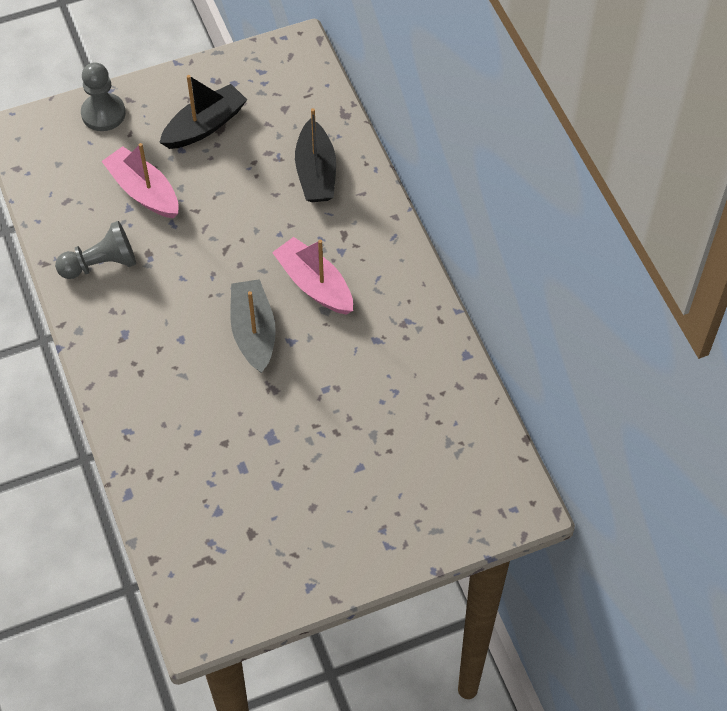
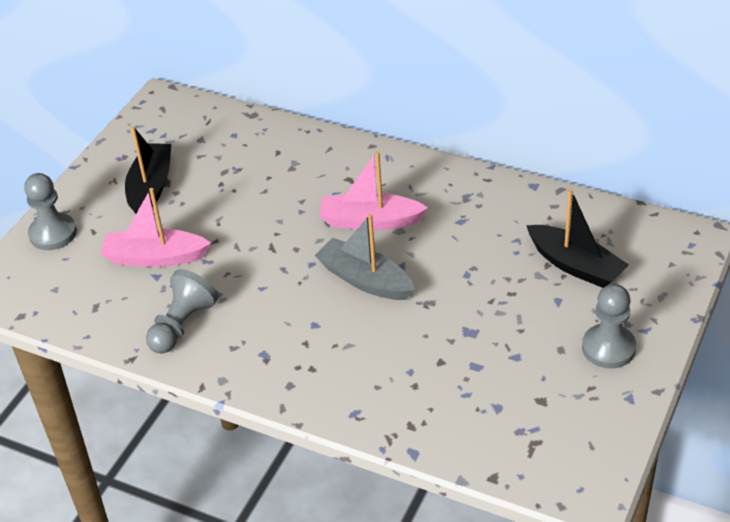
camera: 40 degrees left, 15 degrees down
(316, 172) = (278, 159): black boat -> black boat (575, 265)
(345, 536) = (608, 348): none -> grey pawn

